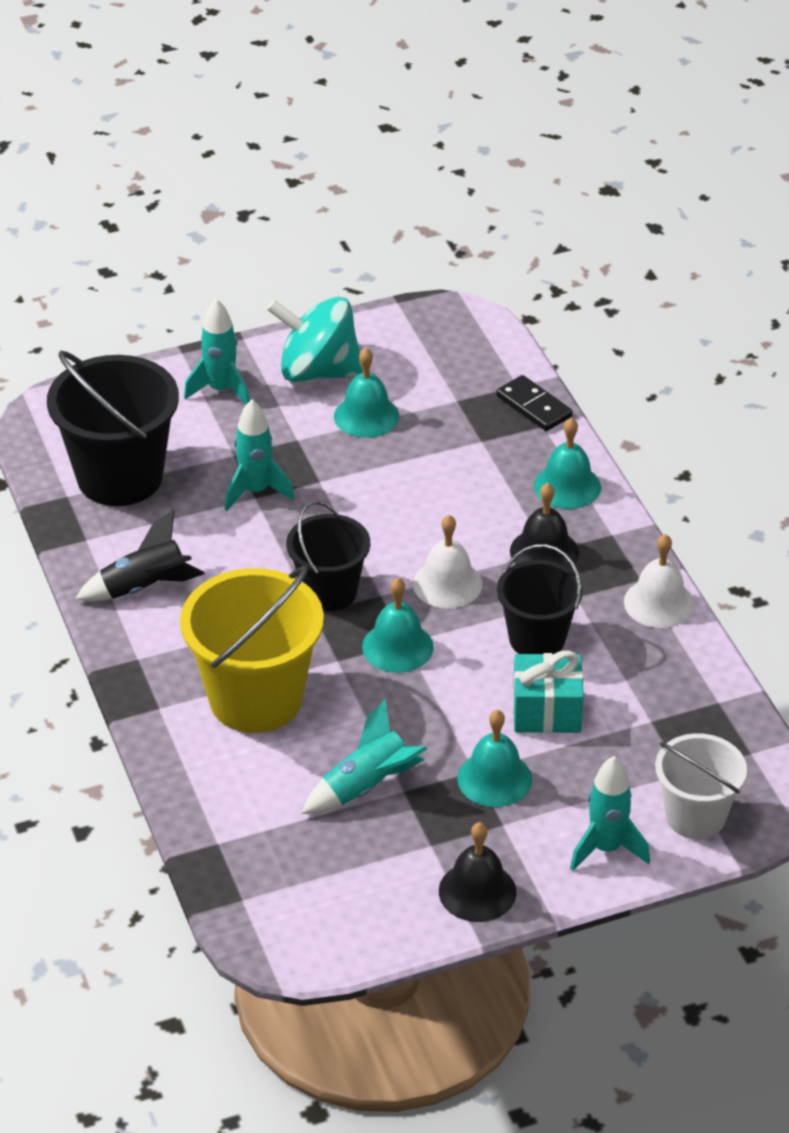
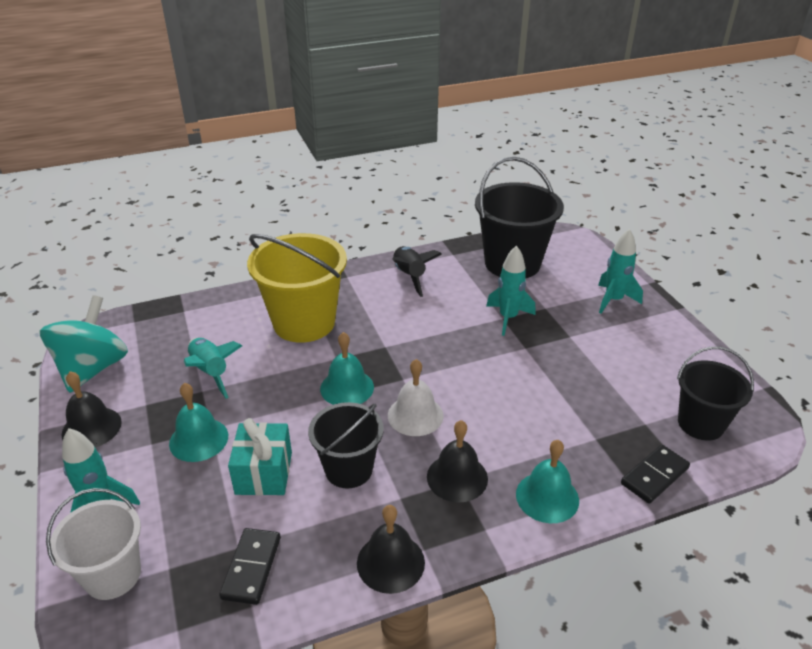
camera: 90 degrees right, 5 degrees down
(318, 371) = (652, 345): turquoise spinning top -> turquoise spinning top (93, 369)
(329, 592) = (406, 353): black bucket -> black bucket (700, 423)
(366, 416) = (607, 370): turquoise bell -> none
(659, 603) = (390, 562): white bell -> black bell
(675, 706) = (252, 567): none -> black domino

